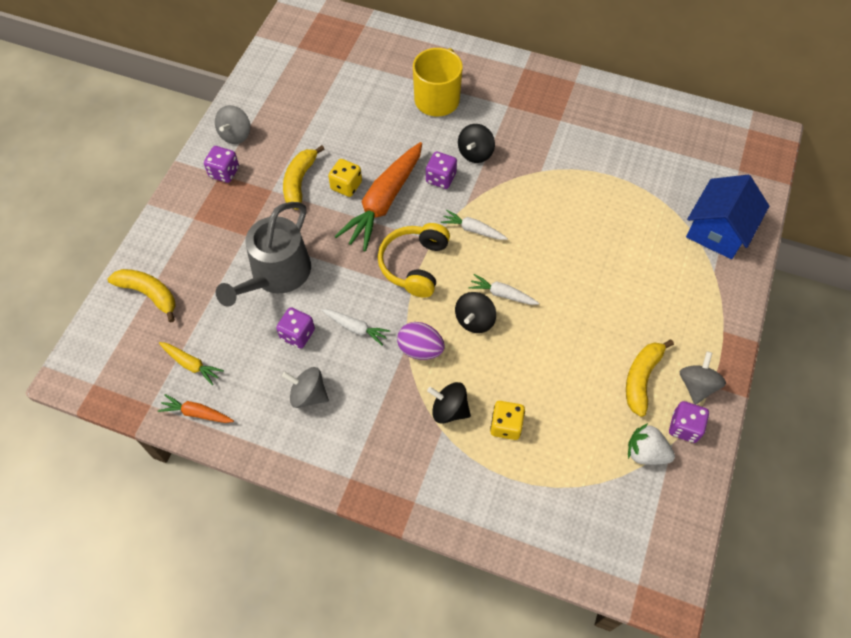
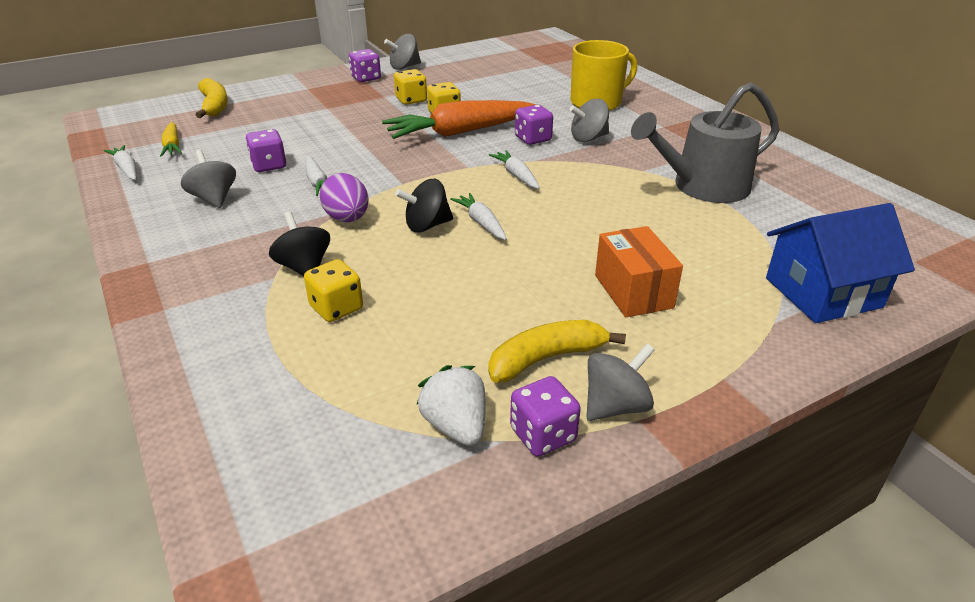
camera: 40 degrees right, 25 degrees down
(197, 413) = (127, 169): orange carrot -> white carrot
(276, 274) = (312, 132): grey watering can -> grey watering can (703, 186)
(299, 182) = (411, 100): yellow banana -> yellow dice
(414, 265) = (428, 172): yellow headphones -> none
(475, 153) = (588, 138): black spinning top -> grey spinning top
(635, 296) = (633, 291): none -> orange box

